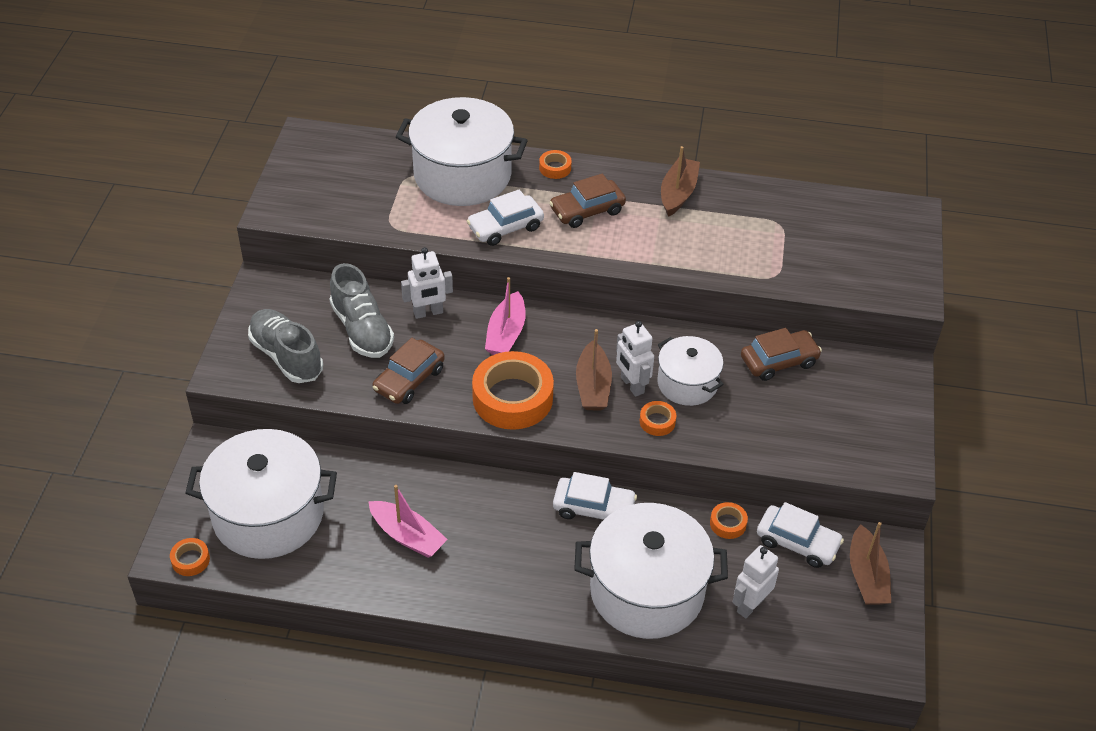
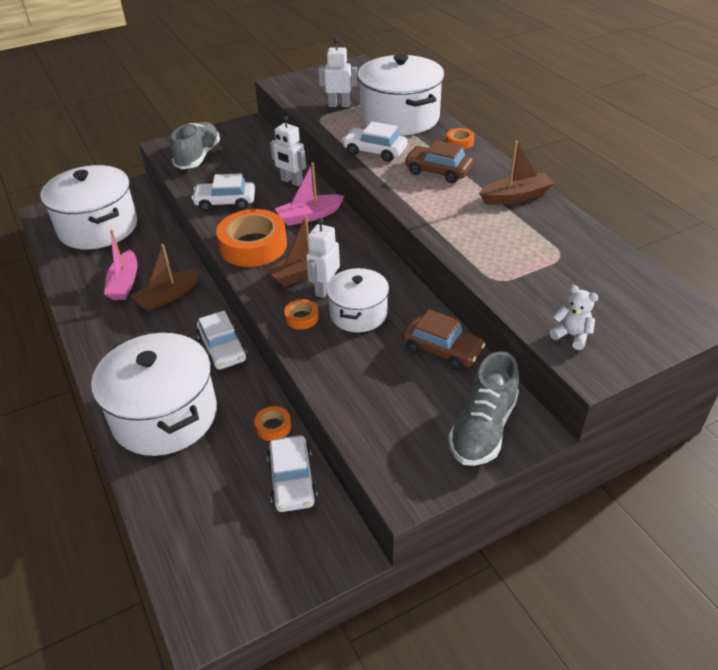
camera: 55 degrees right, 5 degrees down
(190, 560) = (42, 220): orange tape -> none
(362, 329) = (249, 168): grey shoe -> grey shoe (483, 428)
(409, 379) = (225, 202): brown car -> white car
(750, 605) = (198, 484): white robot -> white robot (339, 105)
(866, 576) = (296, 549): brown boat -> brown boat (168, 296)
(872, 282) = (571, 336): none -> white teddy bear

